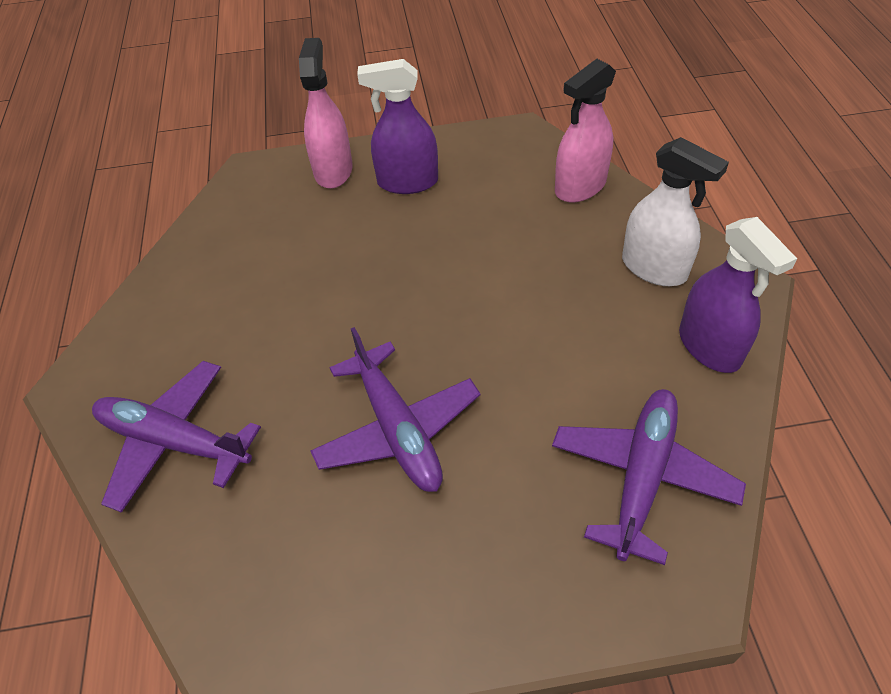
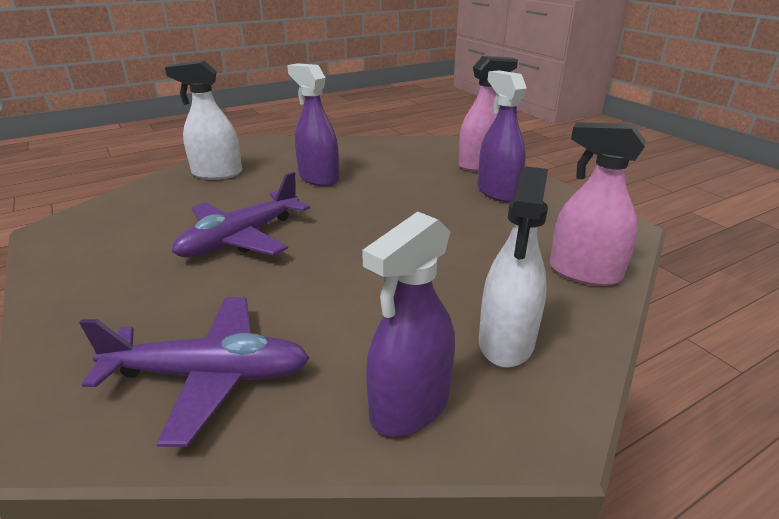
camera: 65 degrees right, 20 degrees down
(174, 441) = (217, 173): purple plane -> white spray bottle
(270, 325) = (318, 178): none -> purple spray bottle

